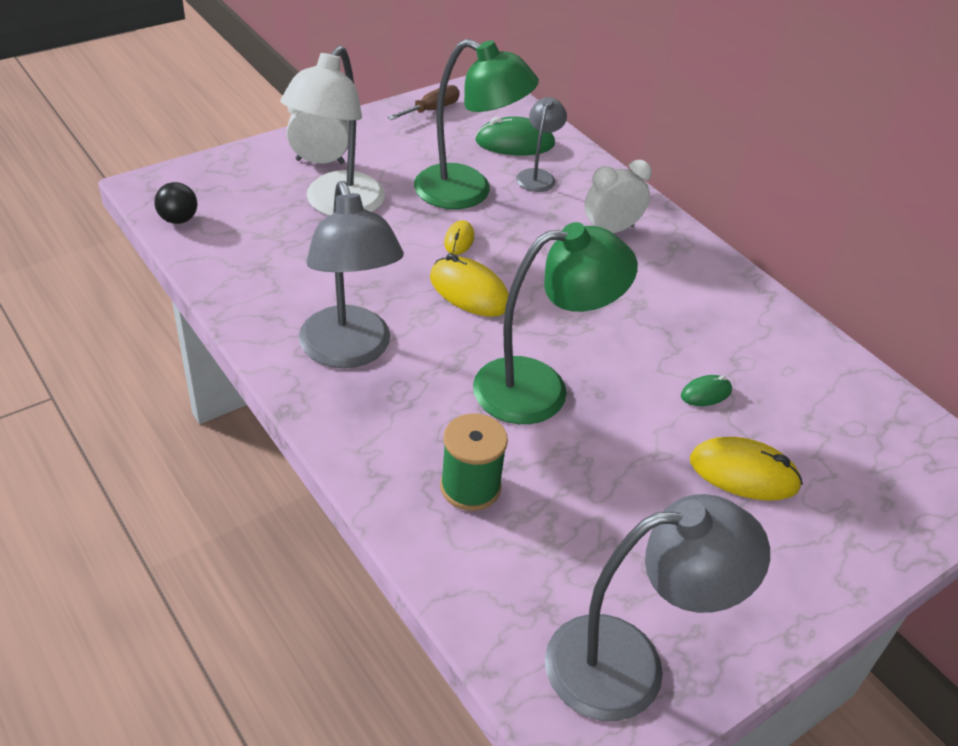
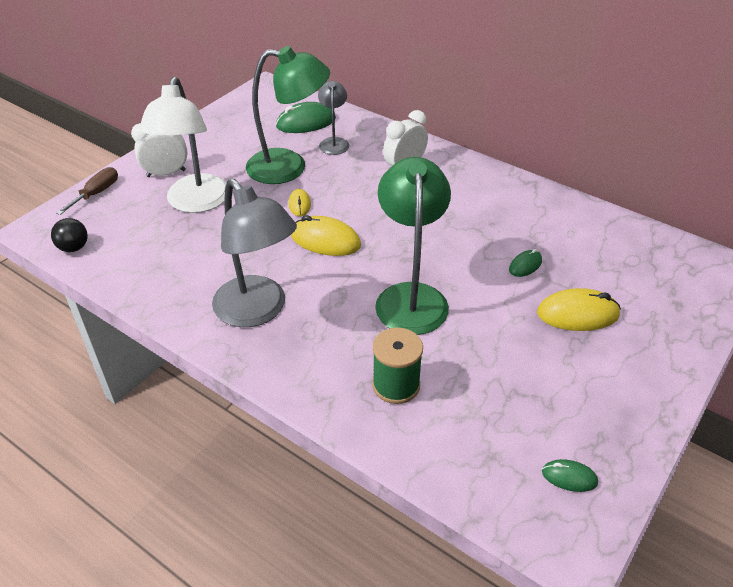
camera: 15 degrees left, 0 degrees up
(432, 110) = (233, 113): brown screwdriver -> brown screwdriver (96, 193)
(540, 388) = (410, 296): green lamp -> green lamp turned 60 degrees counterclockwise
(629, 664) = (569, 477): grey lamp -> green mouse

